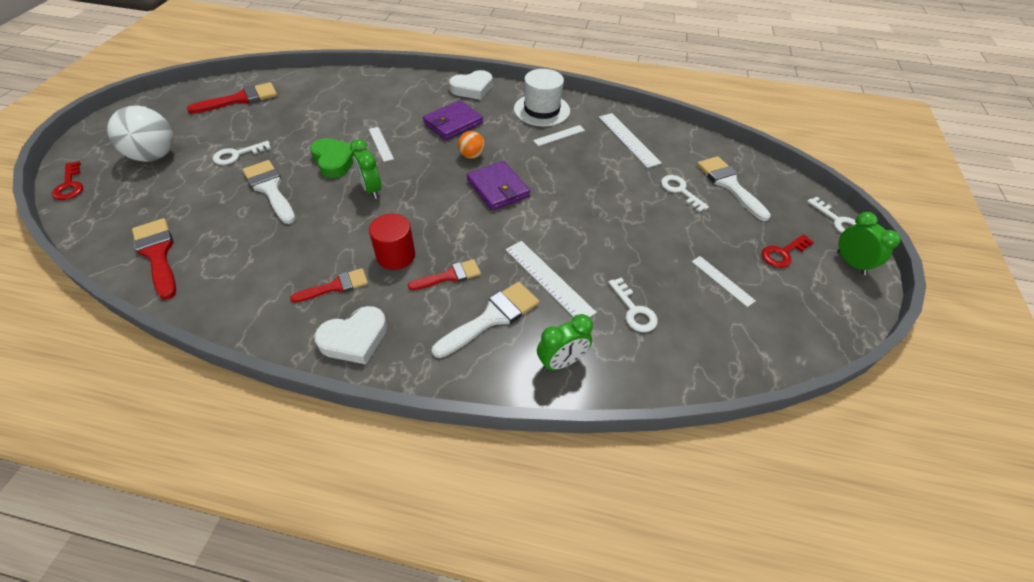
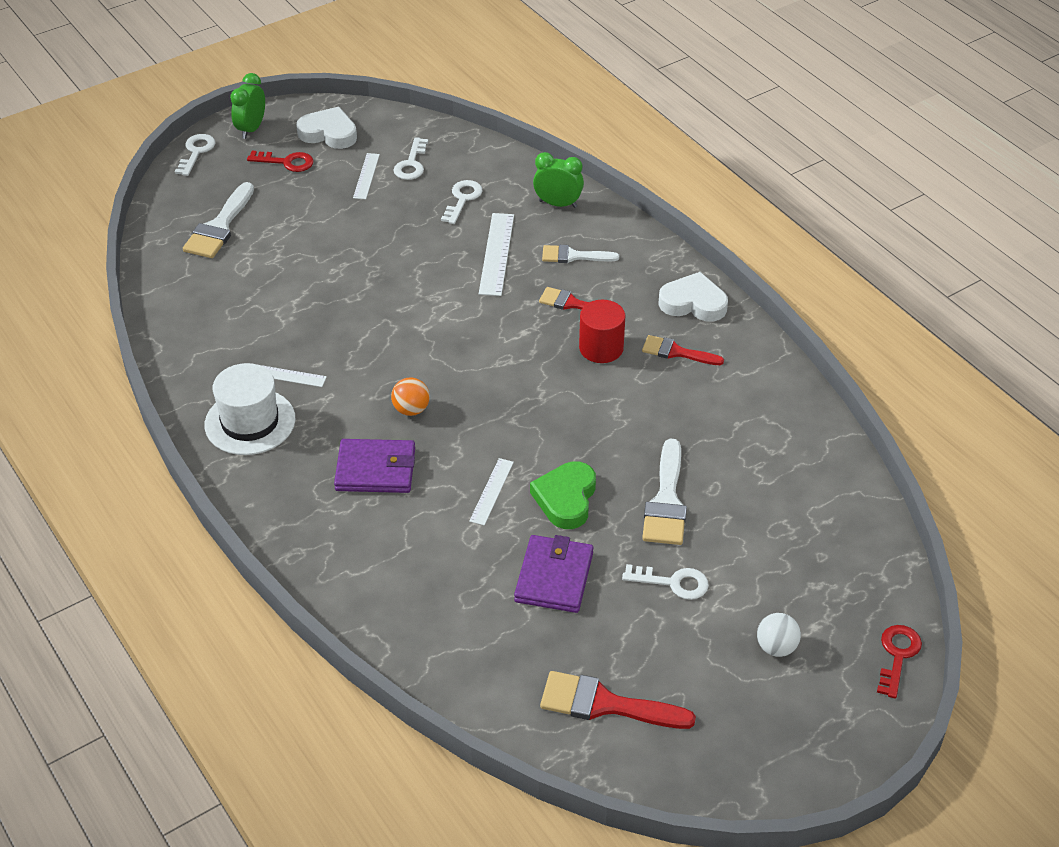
camera: 135 degrees left, 5 degrees down
(155, 156) = (776, 647): white ball -> white ball, size x0.53
(157, 254) = (824, 484): red brush -> none
(371, 189) = (560, 433): green clock -> none
(472, 89) = (281, 514): white heart -> white heart (329, 133)
(492, 317) = (573, 256): white brush -> white brush, size x0.64
(498, 188) = (433, 355): purple wallet -> purple wallet (554, 577)
(628, 139) = (223, 324): white ruler -> none
(680, 191) = (272, 249): white key -> white key (411, 164)

